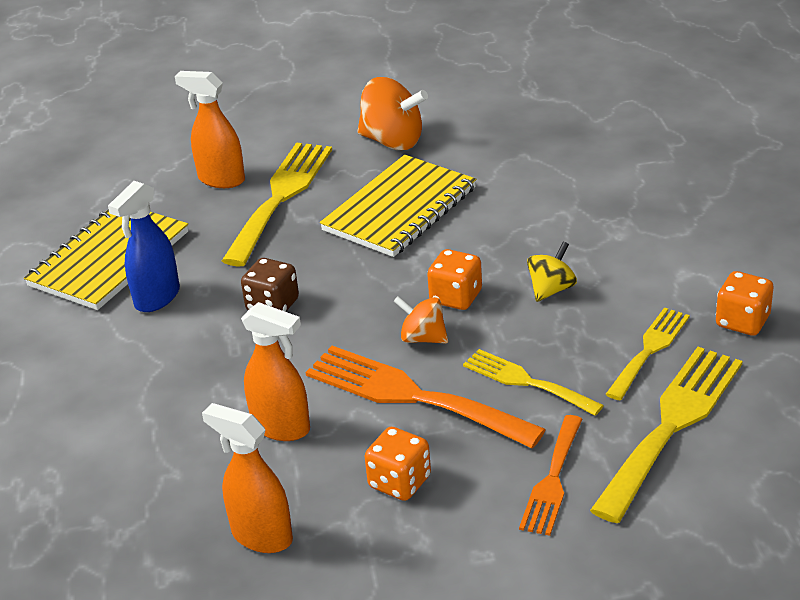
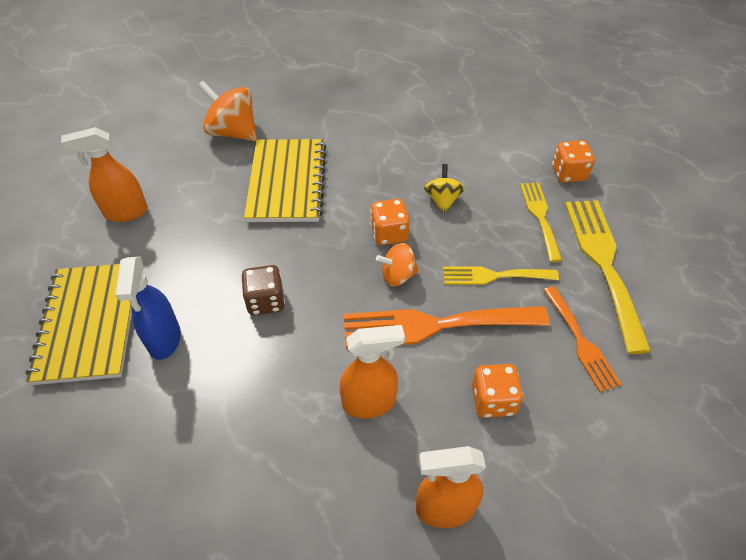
camera: 40 degrees left, 15 degrees up
(280, 197) = (188, 208): yellow fork -> none
(393, 141) = (233, 132): orange spinning top -> orange spinning top turned 135 degrees counterclockwise

